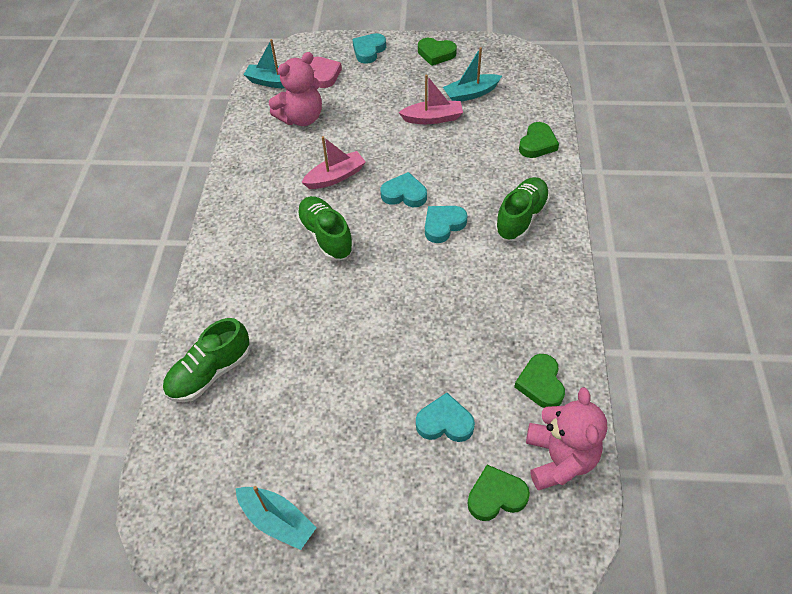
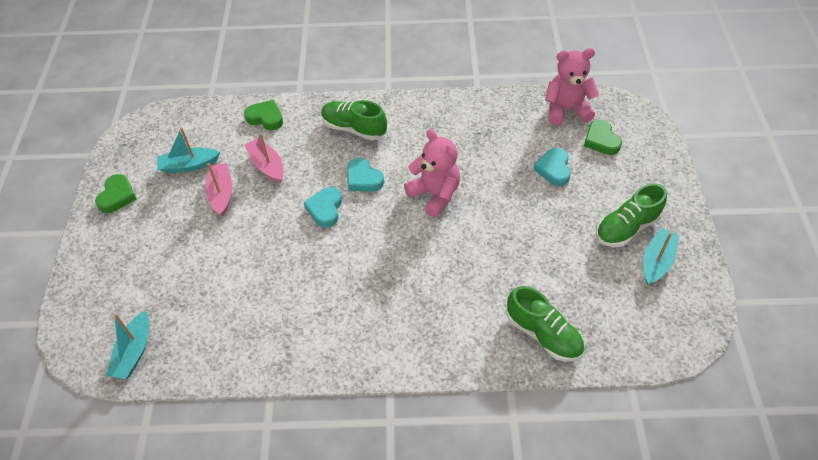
camera: 95 degrees left, 0 degrees up
(301, 118) = (205, 311): pink teddy bear -> pink teddy bear (435, 194)
(324, 74) = (130, 299): pink heart -> none
(326, 236) = (379, 265): green shoe -> green shoe (626, 228)
(335, 177) = (300, 267): pink boat -> pink boat (267, 165)
(369, 51) = (96, 259): turquoise heart -> none
(471, 94) = (189, 165): turquoise boat -> turquoise boat turned 105 degrees clockwise
(540, 384) = (511, 118): green heart -> none

